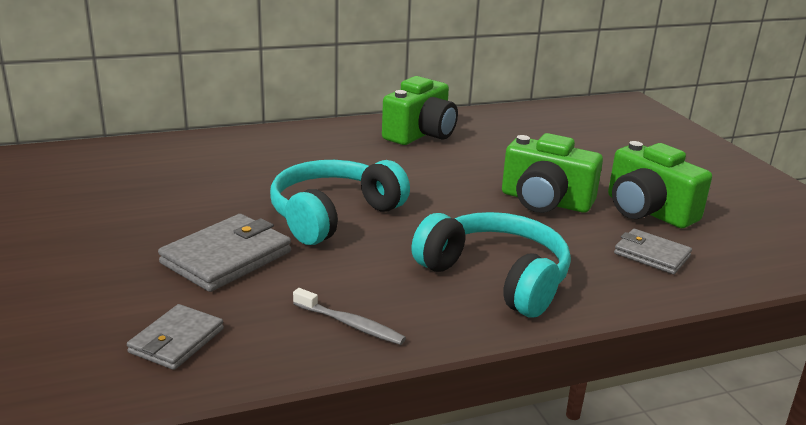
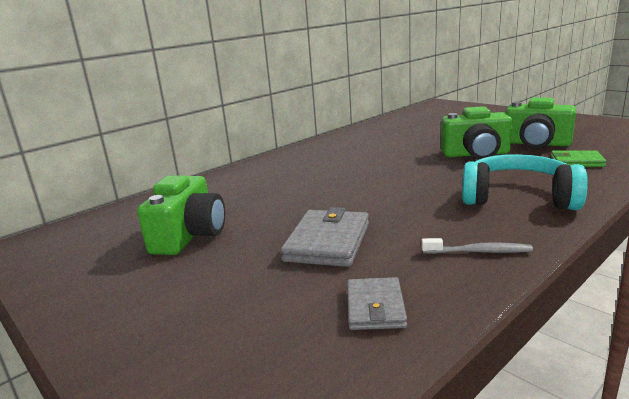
camera: 20 degrees left, 5 degrees down
(333, 215) = (362, 196): turquoise headphones -> none
(421, 134) = (347, 143): green camera -> green camera (190, 236)
(651, 255) = (576, 162): grey wallet -> green wallet

